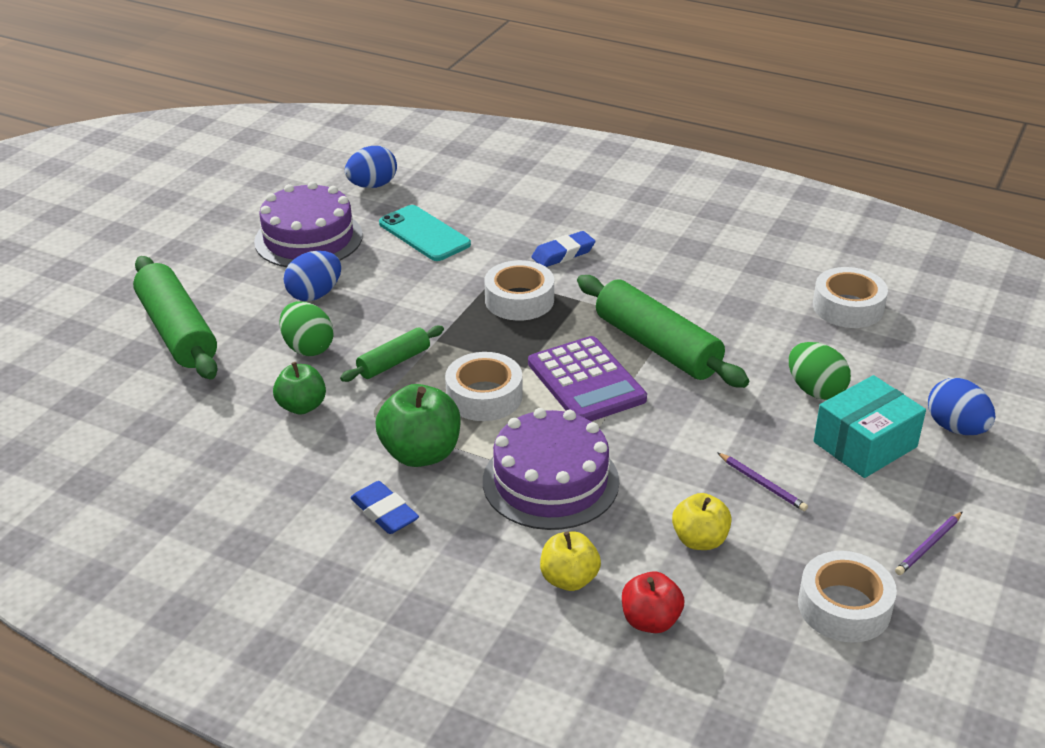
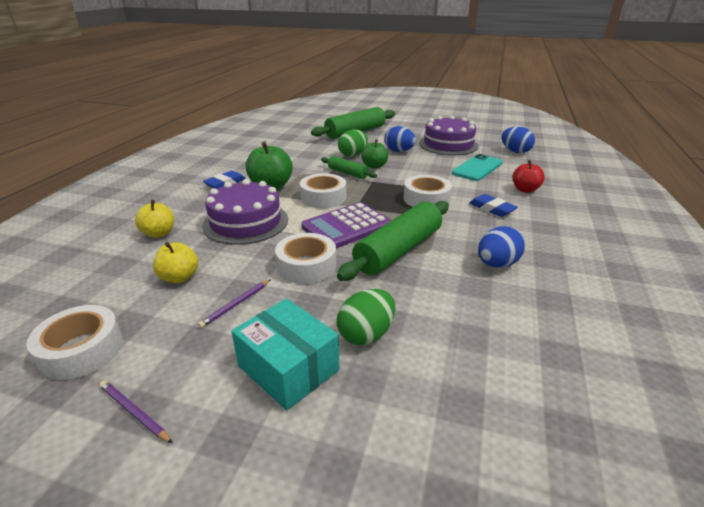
camera: 80 degrees right, 5 degrees down
(302, 406) = (306, 159): green apple -> green apple (374, 166)
(650, 621) = (111, 262): red apple -> red apple (525, 190)
(848, 307) = (521, 359): white tape -> white tape (306, 266)
(956, 428) = (324, 452): blue egg -> blue egg (497, 264)

